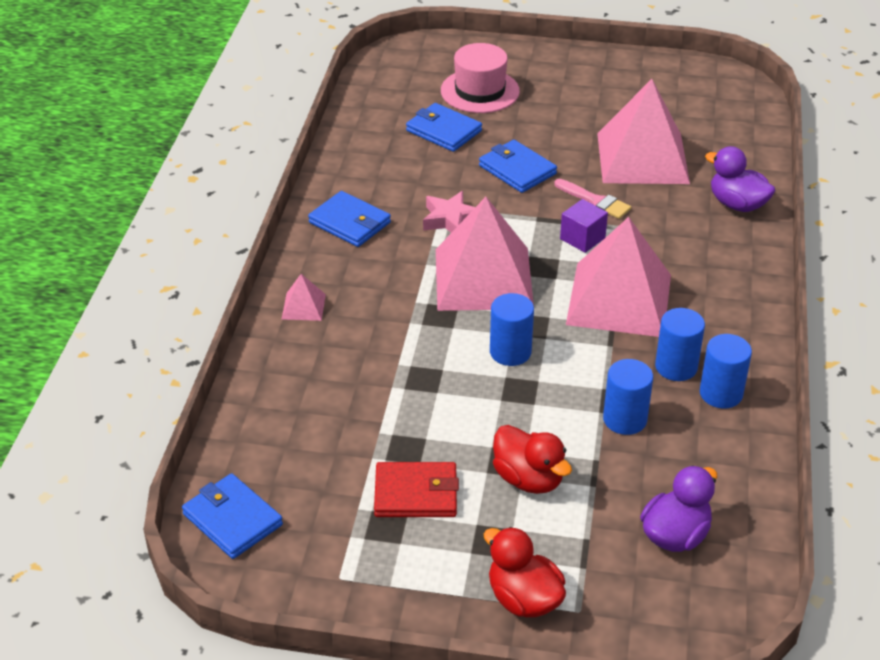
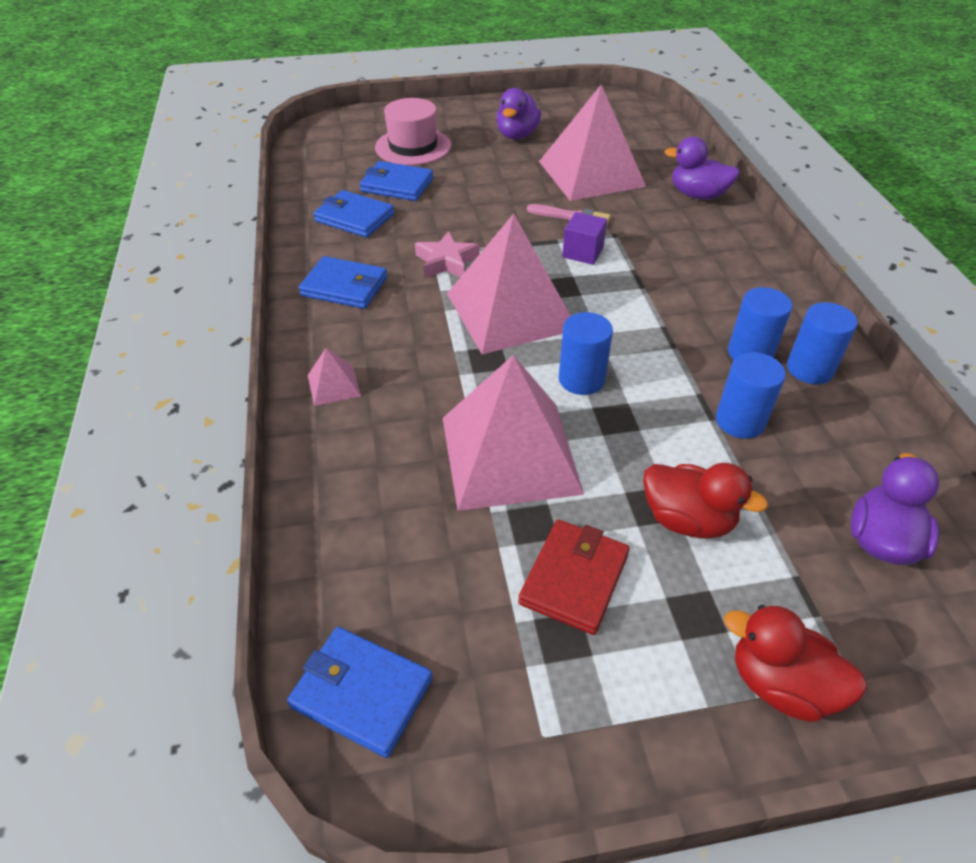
camera: 20 degrees left, 5 degrees up
(416, 493) = (574, 578): red wallet -> red wallet turned 45 degrees counterclockwise
(517, 170) = (485, 205): blue wallet -> blue wallet (354, 218)
(592, 98) = (517, 135): none -> purple duck
(619, 299) = (653, 300): pink pyramid -> pink pyramid (510, 454)

